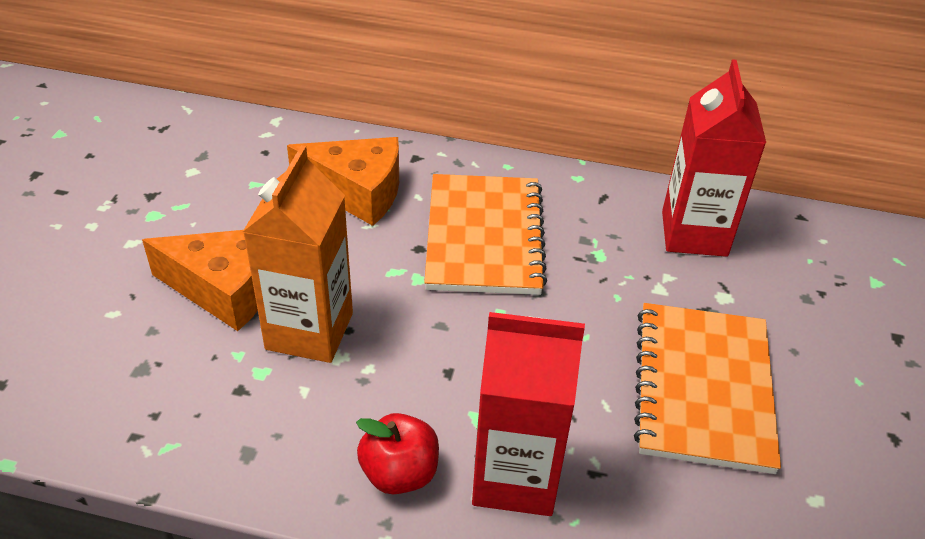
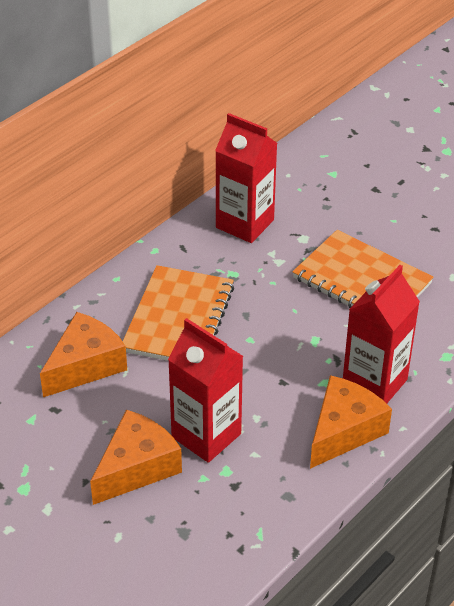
camera: 60 degrees left, 0 degrees up
(309, 331) = (206, 435): orange carton -> red carton
(399, 473) = (343, 431): red apple -> orange cheese
(484, 237) = (179, 319): orange notebook -> orange notebook turned 75 degrees clockwise

